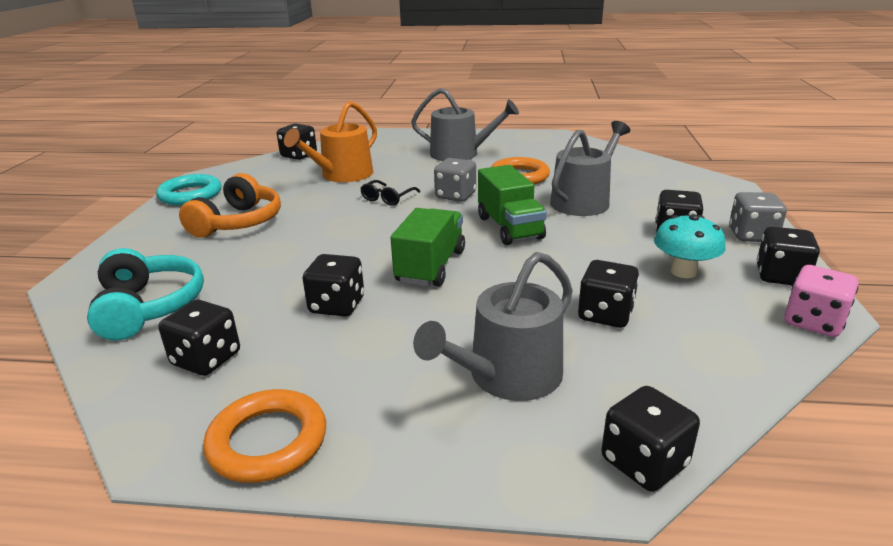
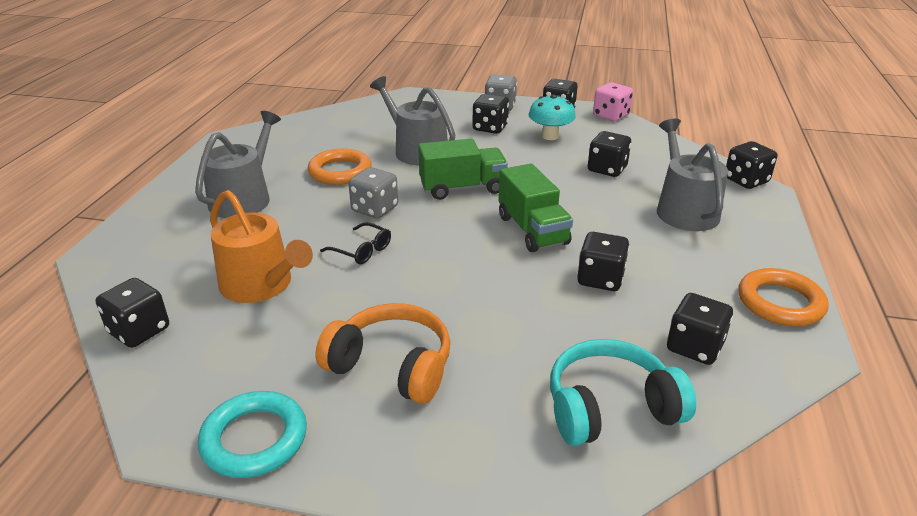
camera: 85 degrees left, 5 degrees up
(431, 266) = (532, 230): green truck -> green truck turned 135 degrees counterclockwise
(507, 376) = (684, 209): grey watering can -> grey watering can turned 150 degrees counterclockwise

